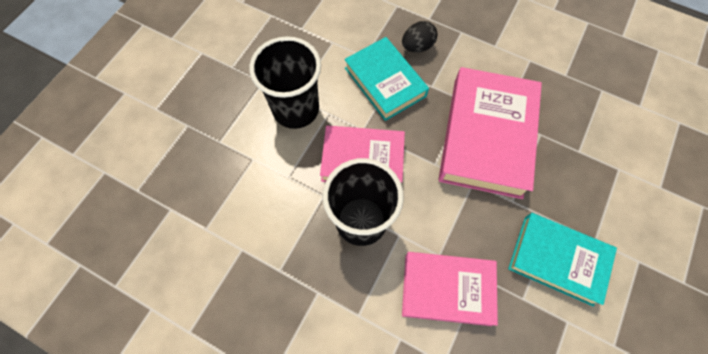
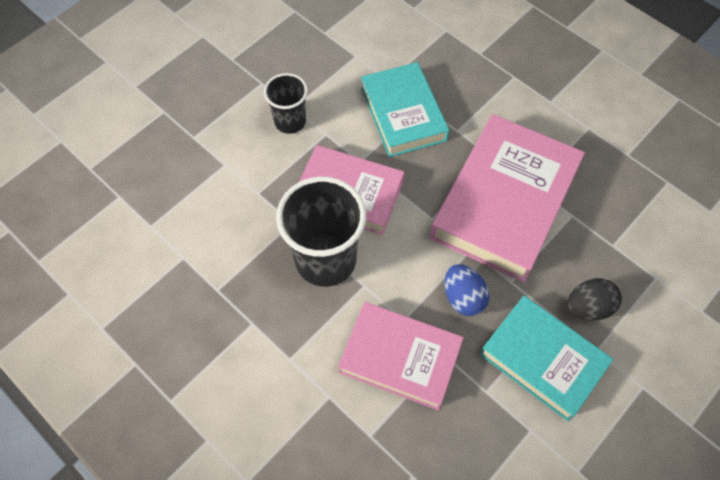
camera: 15 degrees right, 5 degrees down
(296, 109) = (290, 121): black cup -> black cup, size x0.57
(417, 46) = (455, 82): black egg -> black egg (588, 307)
(480, 224) = (463, 298): none -> blue egg

